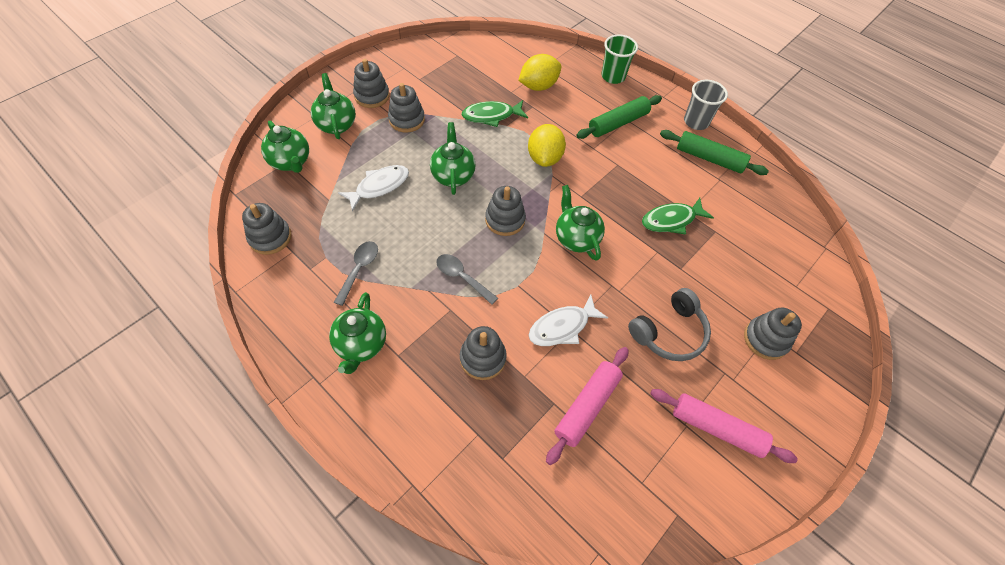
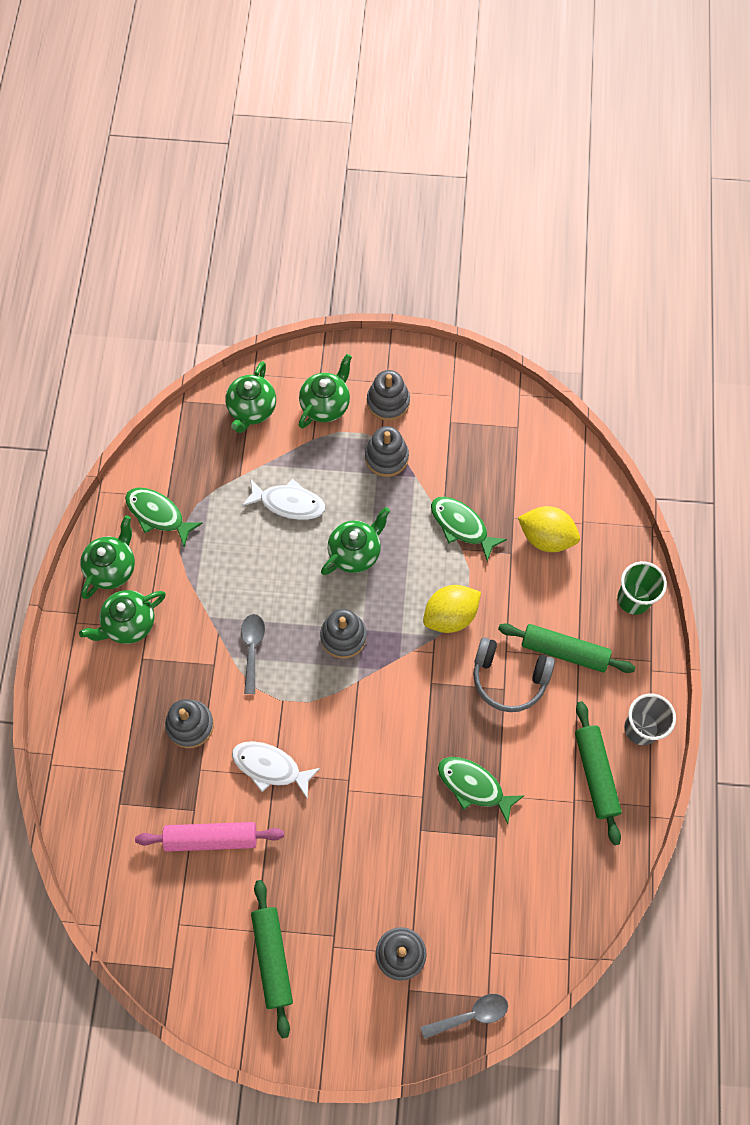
camera: 55 degrees right, 10 degrees up
(270, 237) = (166, 468): grey stacking toy -> none
(298, 266) = (158, 514): none -> green fish
(359, 269) = (193, 562): grey spoon -> grey spoon (471, 1015)
(576, 238) = (375, 713): green teapot -> green teapot (112, 568)
(669, 332) = (338, 862): grey headphones -> grey headphones (509, 678)
(716, 428) = (272, 958): pink rolling pin -> green rolling pin

